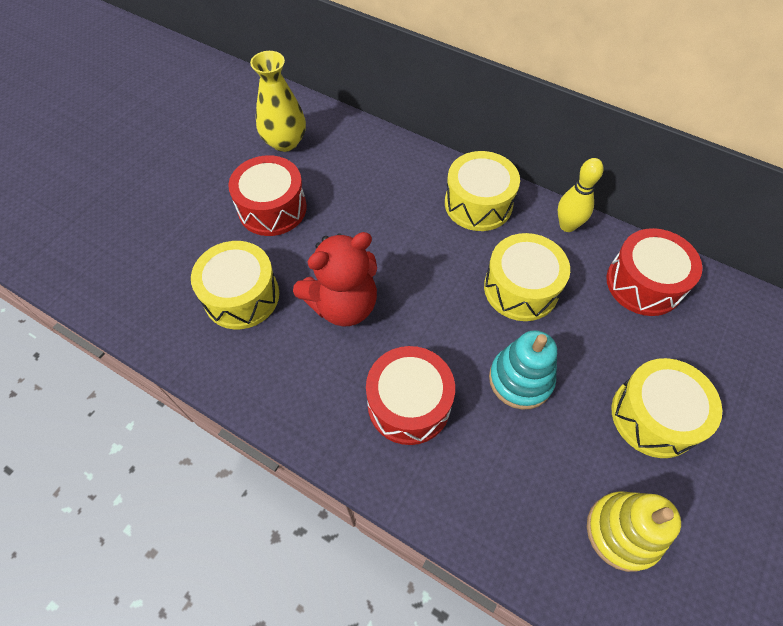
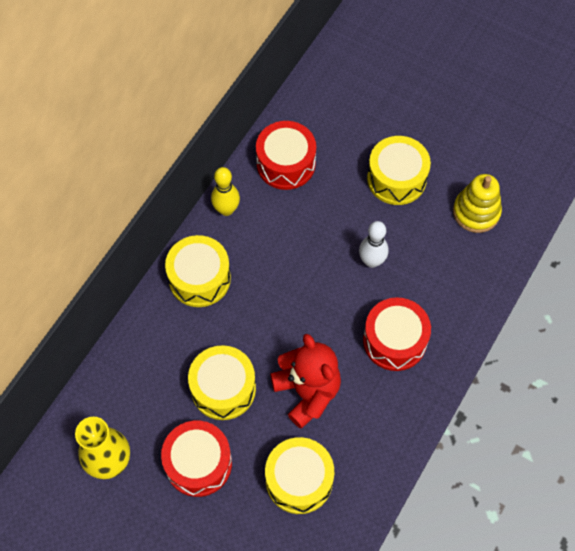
camera: 90 degrees left, 5 degrees up
(520, 379) = (372, 261): turquoise stacking toy -> white bowling pin
(521, 288) = (290, 252): yellow drum -> yellow drum (223, 388)

